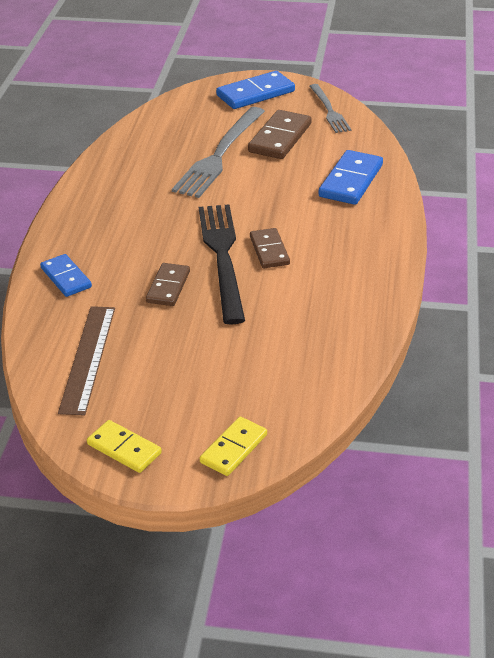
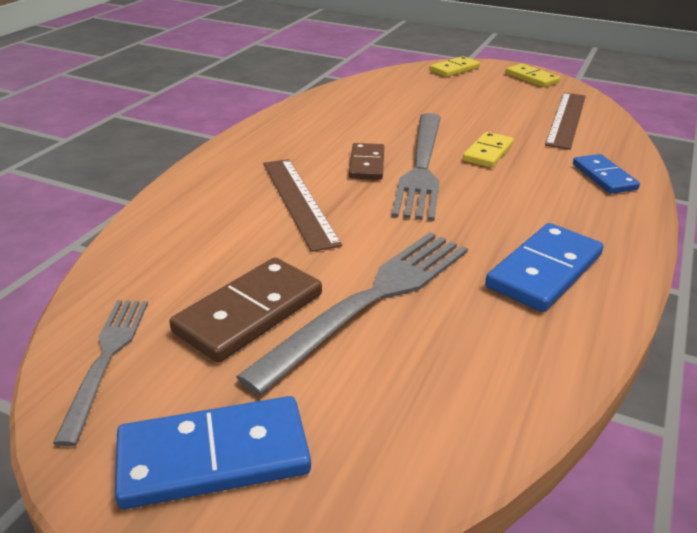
camera: 165 degrees left, 5 degrees down
(168, 287) = (488, 152): brown domino -> yellow domino
(222, 257) = (421, 167): black fork -> grey fork
(301, 206) = (298, 201): none -> brown ruler
(351, 181) = (206, 219): blue domino -> blue domino (544, 271)

